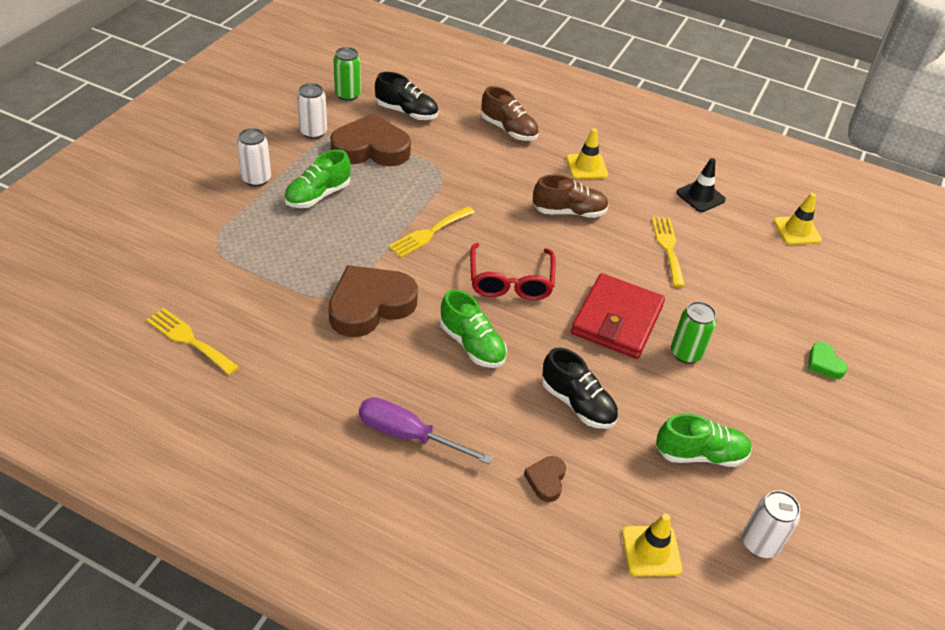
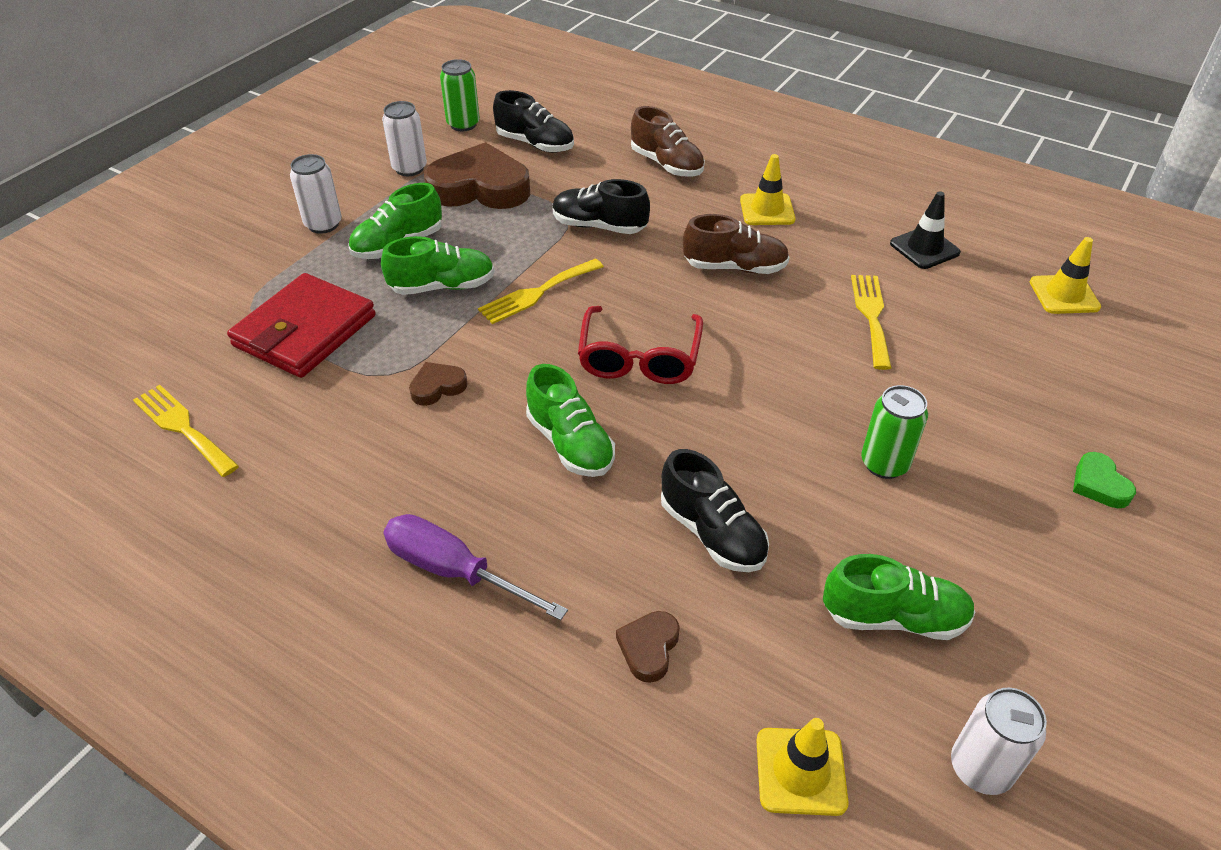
camera: 10 degrees right, 0 degrees up
(358, 228) = (442, 286): none -> green shoe
(370, 305) = (437, 387): brown heart -> brown heart, size x0.45
(466, 180) = (599, 226): none -> black shoe
(617, 320) = (786, 414): red wallet -> red wallet (305, 331)

